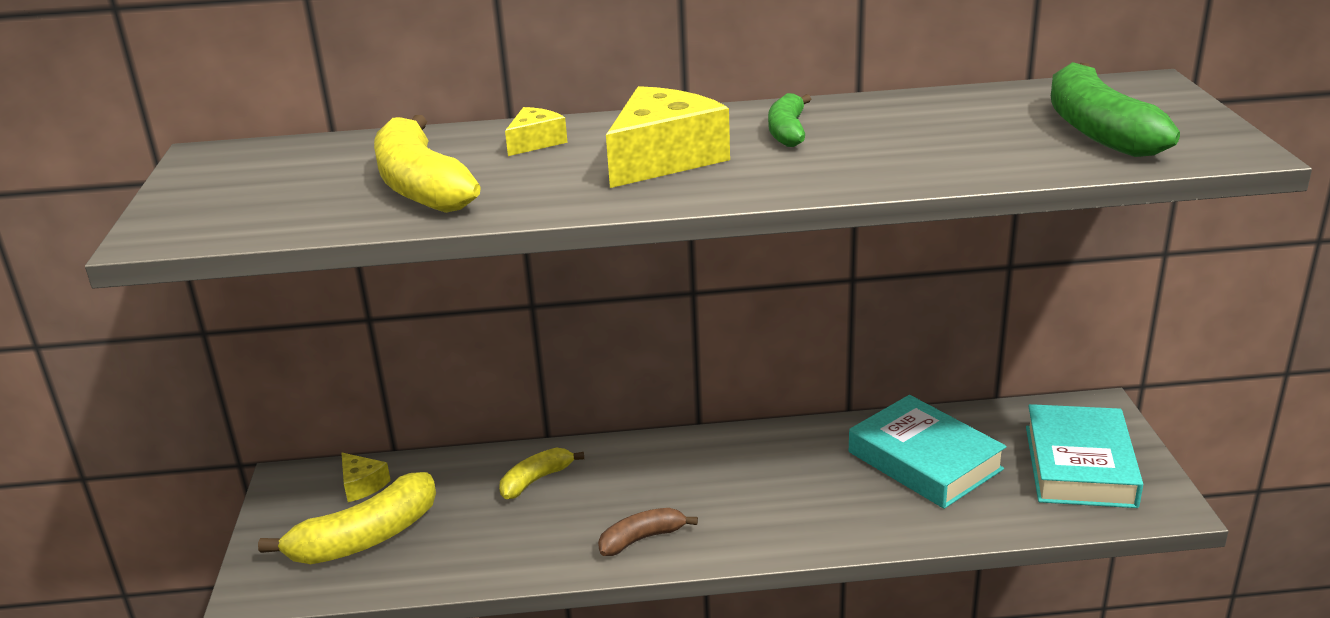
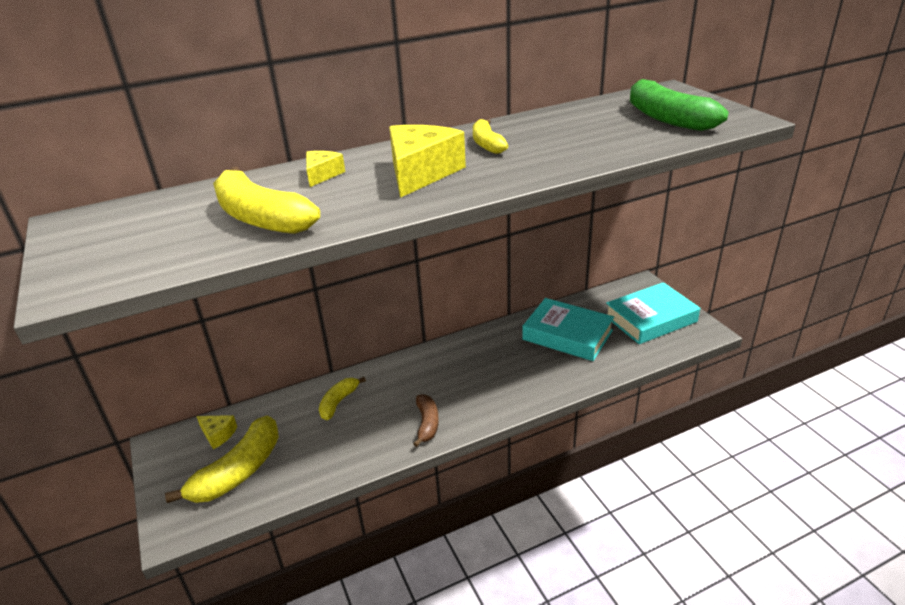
camera: 20 degrees left, 5 degrees up
(642, 539) = (427, 424): brown banana -> brown banana turned 135 degrees clockwise
(788, 131) = (487, 144): green banana -> yellow banana
(1080, 466) = (650, 319): turquoise book -> turquoise book turned 75 degrees clockwise

